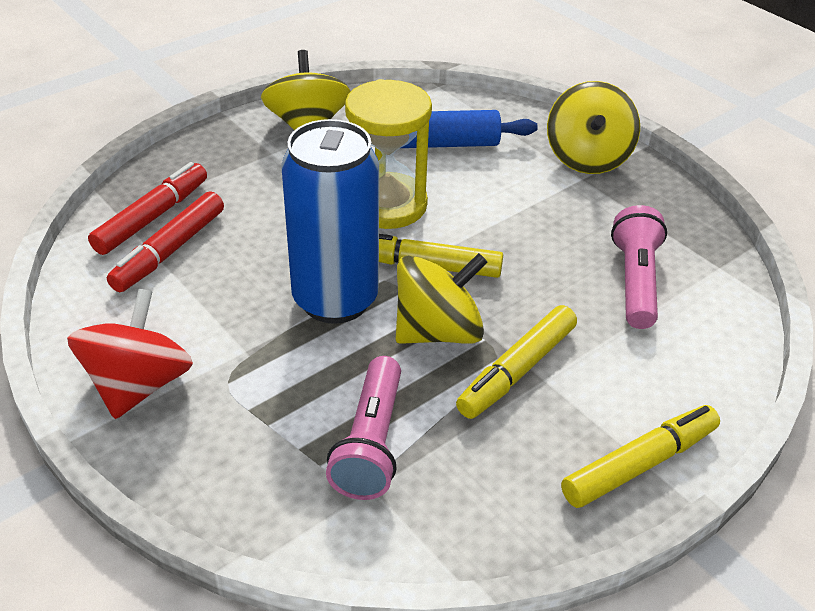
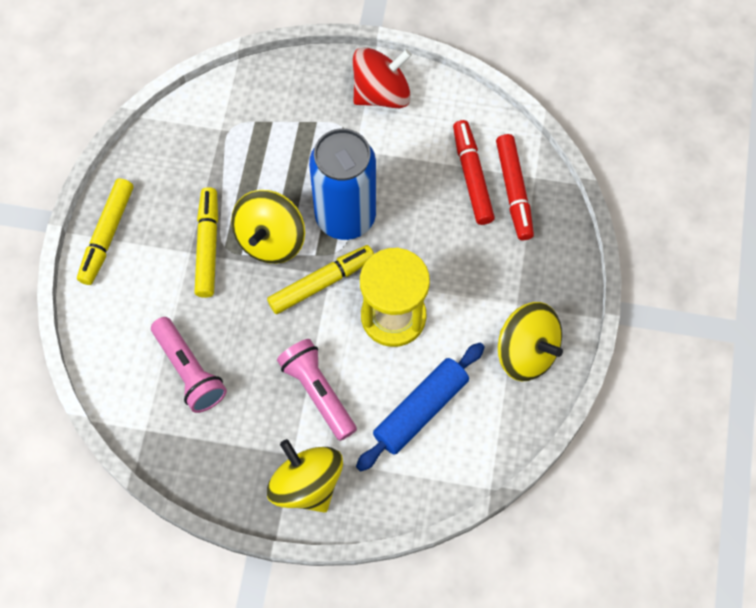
camera: 140 degrees right, 25 degrees up
(139, 385) = (381, 93): red spinning top -> red spinning top turned 90 degrees counterclockwise
(371, 443) = (242, 149): pink flashlight -> pink flashlight (318, 392)

